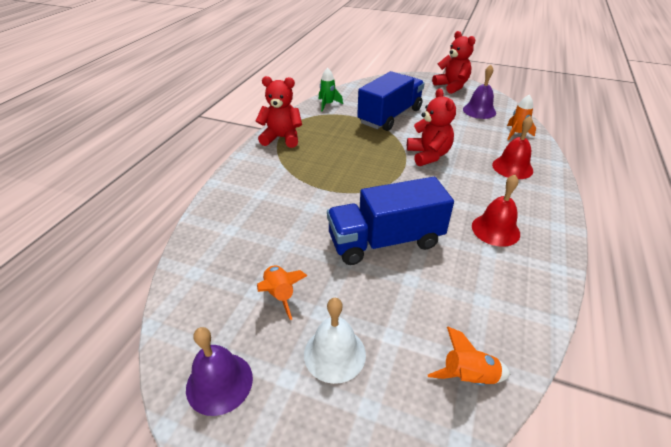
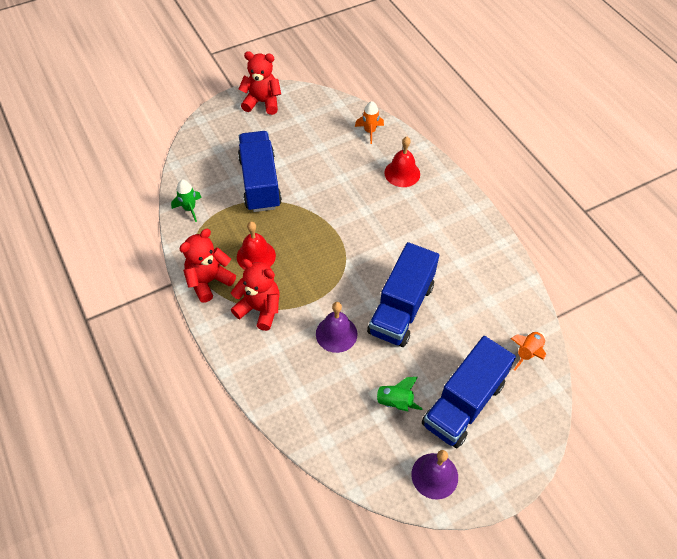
camera: 50 degrees left, 15 degrees up
(280, 294) = (394, 402): orange rocket -> green rocket
(334, 354) = (463, 403): white bell -> blue truck
(428, 155) = (339, 206): red teddy bear -> red teddy bear (260, 309)
(479, 111) = (318, 122): purple bell -> purple bell (336, 334)
(495, 230) = (447, 242): red bell -> red bell (256, 256)

